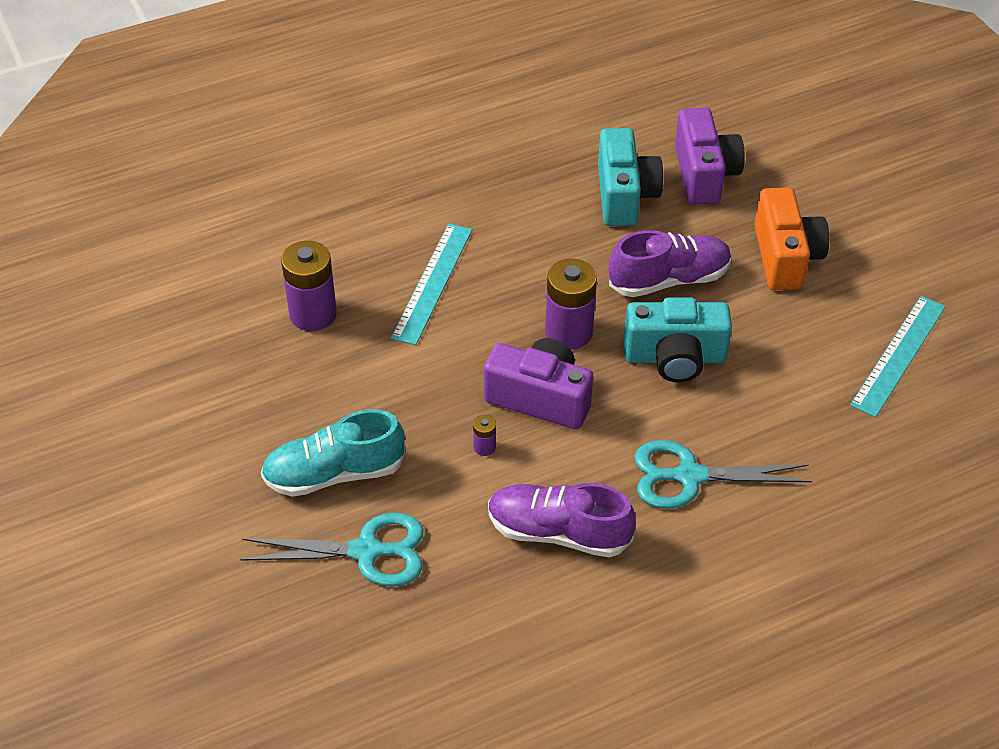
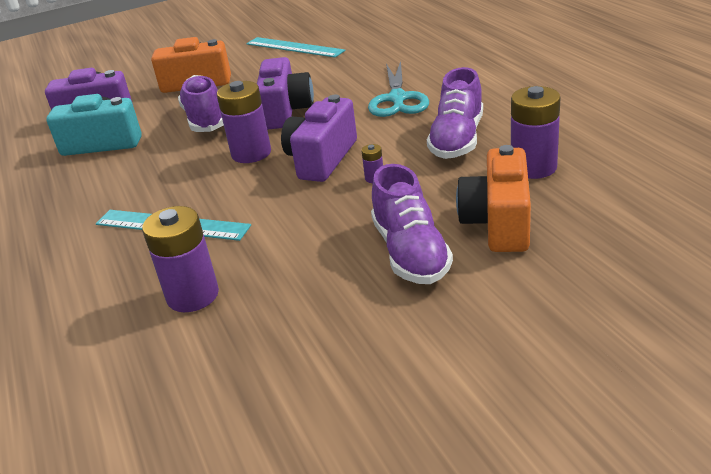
camera: 85 degrees left, 15 degrees down
(334, 473) = (410, 252): turquoise shoe -> purple shoe
(366, 551) = (498, 223): turquoise scissors -> orange camera
(472, 601) = (533, 167): none -> purple battery
(674, 357) = (285, 111): turquoise camera -> purple camera

